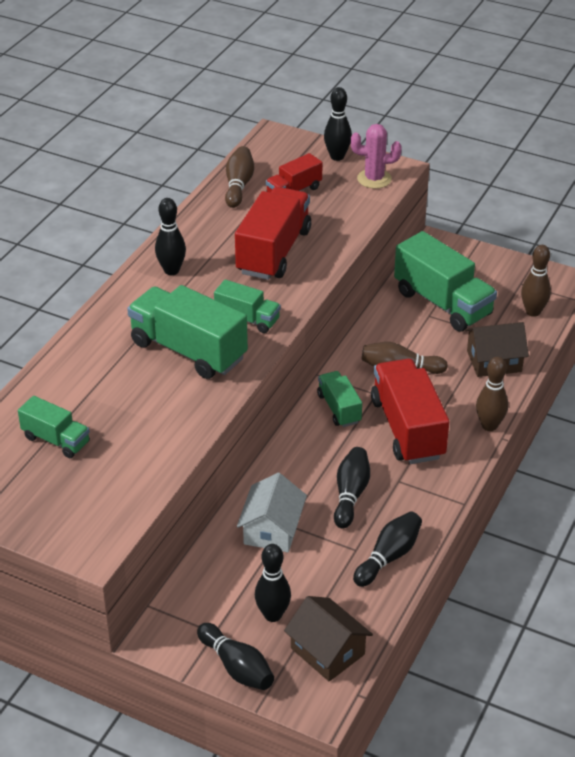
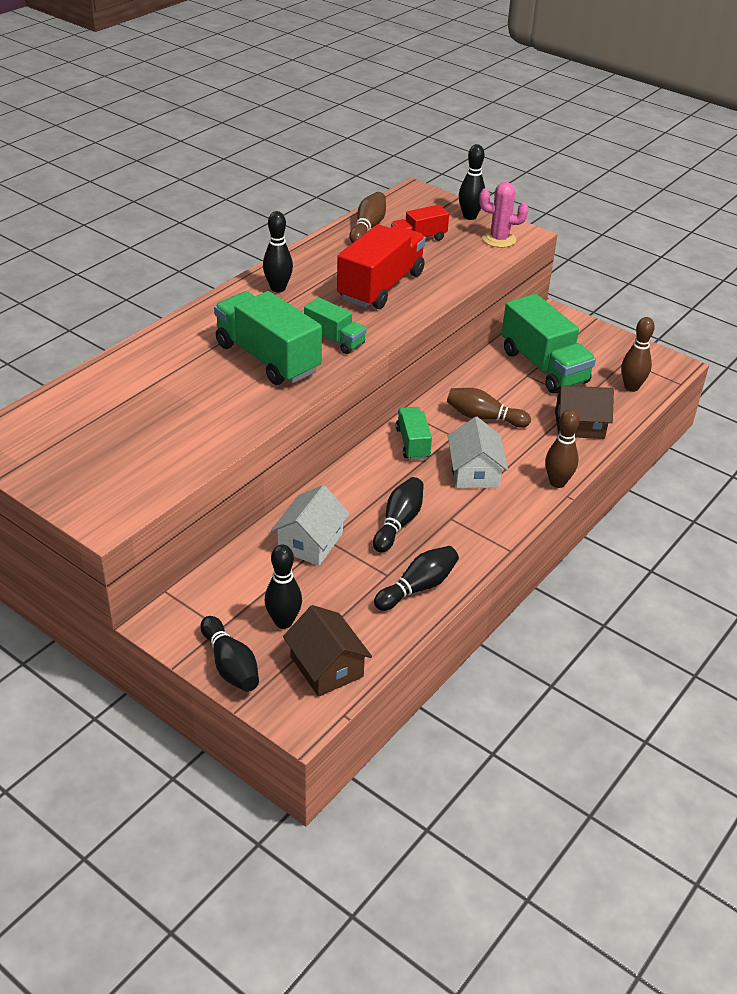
camera: 10 degrees right, 0 degrees up
(56, 440) = (111, 416): green truck -> none
(407, 428) = (474, 472): red truck -> white house

